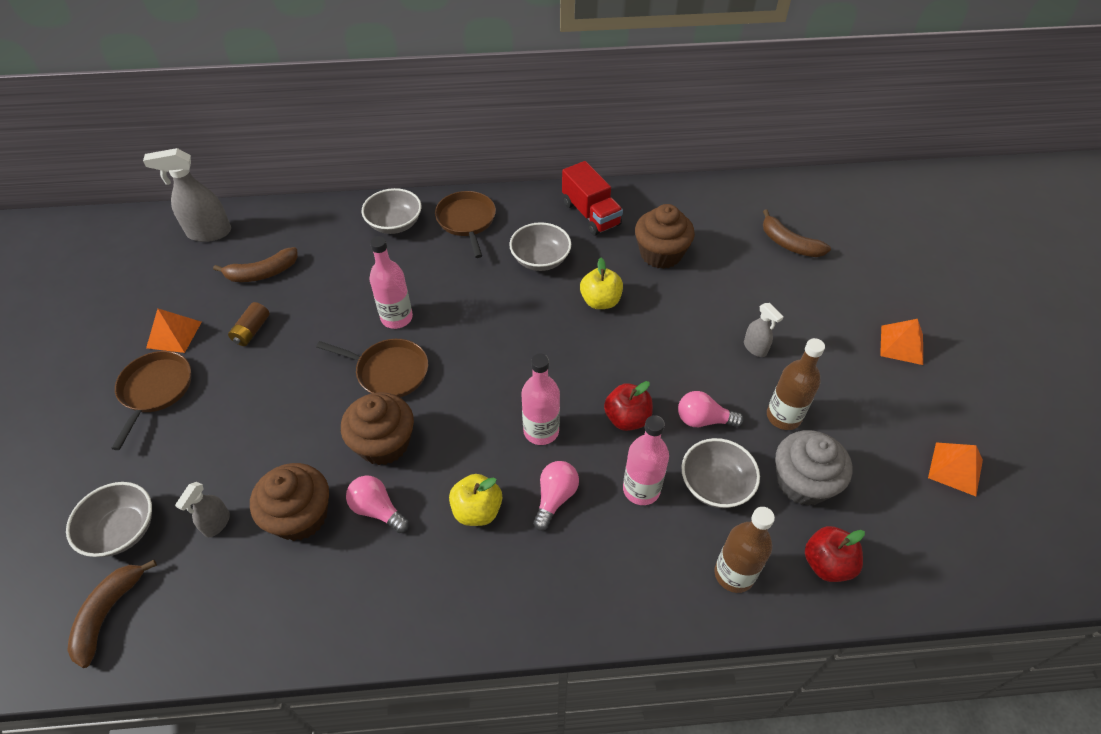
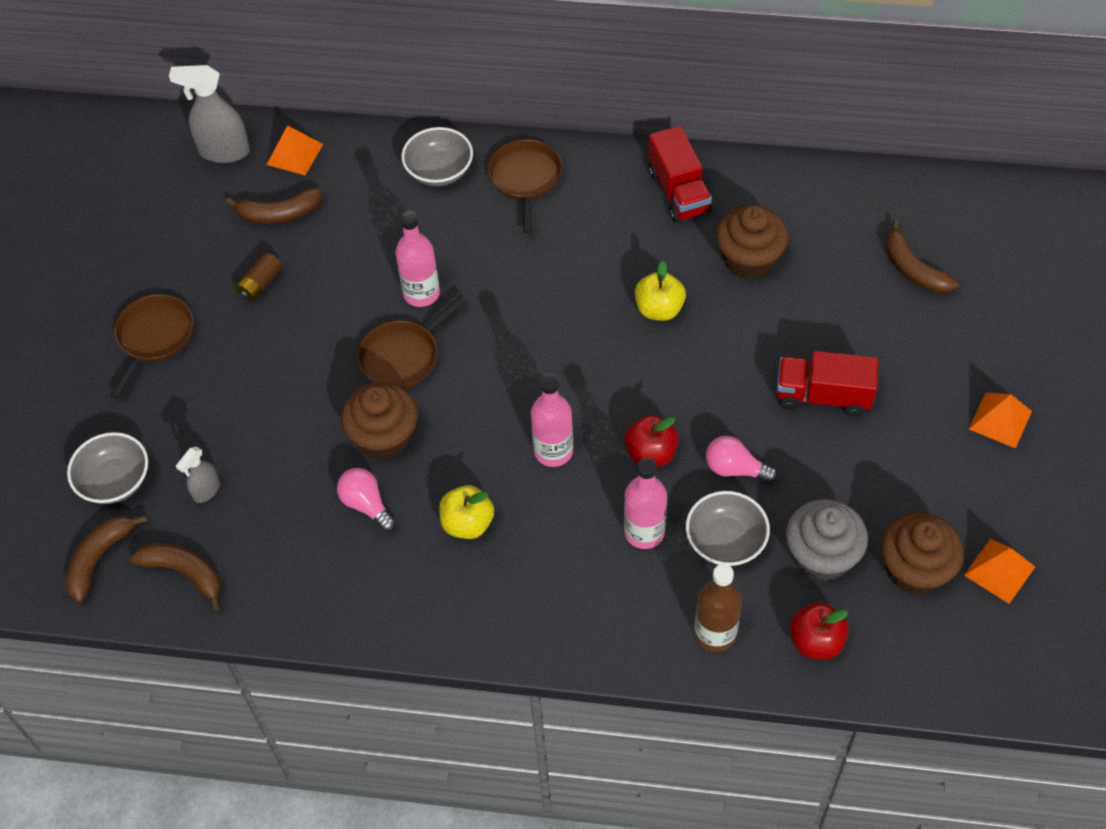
camera: 15 degrees right, 5 degrees up
(174, 334) = (177, 275): orange pyramid -> orange pyramid (295, 154)
(200, 612) = (184, 573): none -> brown banana
(300, 516) = (289, 498): brown cupcake -> brown cupcake (915, 569)
(389, 371) = (402, 356): brown pan -> brown pan turned 105 degrees clockwise
(540, 259) = (602, 244): grey bowl -> none
(555, 498) = (551, 525): pink light bulb -> none
(755, 348) = (823, 396): grey spray bottle -> red truck
(783, 416) = (827, 480): brown bottle -> none

